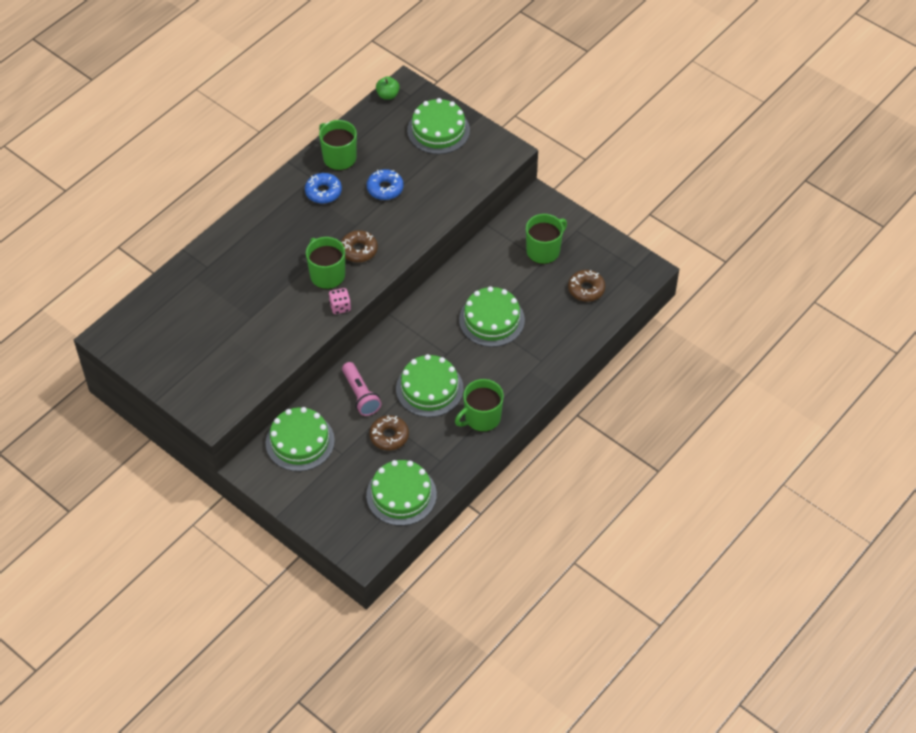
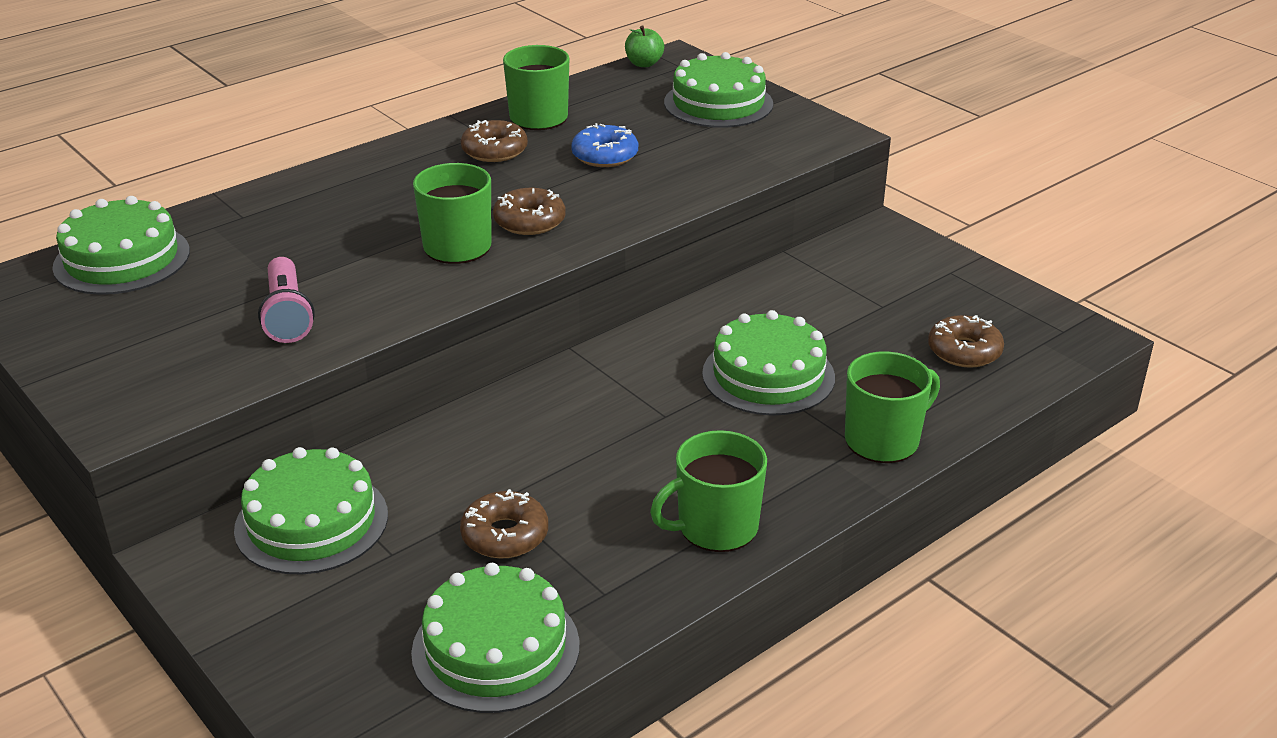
camera: 10 degrees right, 20 degrees down
(323, 192) = (494, 151): blue donut -> brown donut
(340, 307) = (463, 289): pink dice -> none
(360, 395) = (470, 460): pink flashlight -> pink flashlight (287, 315)
(429, 388) = (615, 465): green cake -> green cake (122, 259)
(544, 251) = (885, 292): green mug -> green mug (883, 440)

